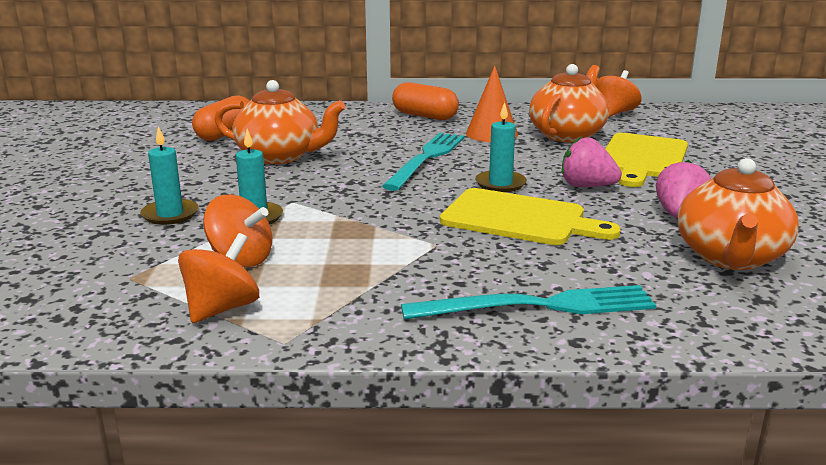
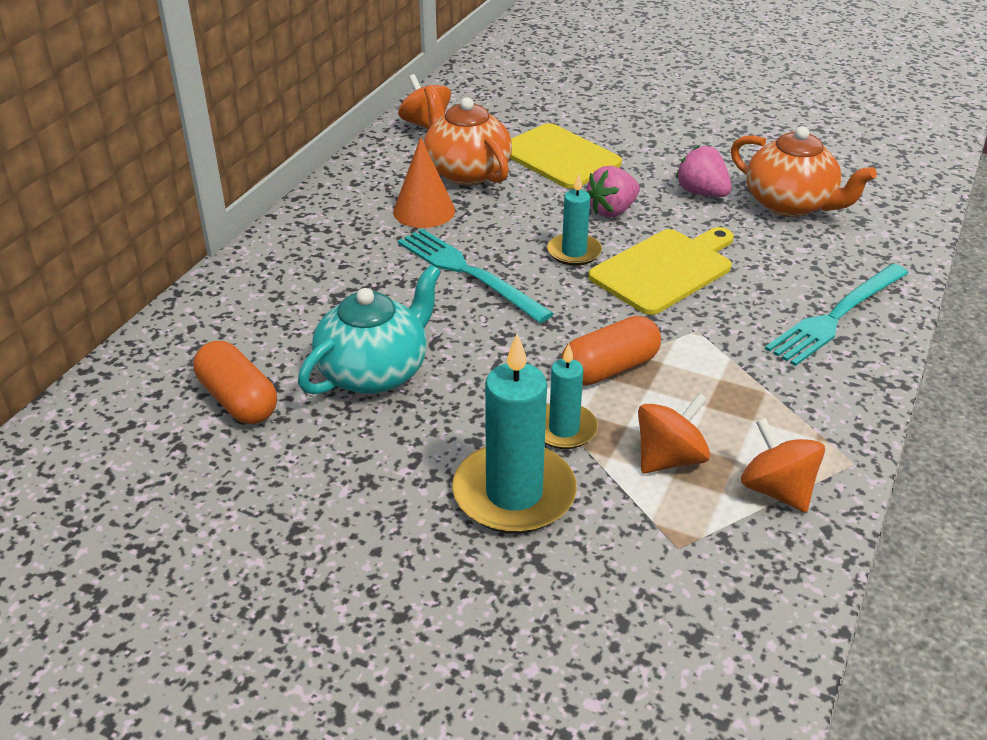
camera: 65 degrees left, 15 degrees up
(170, 214) = (514, 493): turquoise candle -> turquoise candle, size x1.74
(280, 156) = (374, 372): orange teapot -> turquoise teapot
(425, 116) = (320, 233): orange capsule -> orange capsule (609, 369)
(538, 306) = (836, 316): turquoise fork -> turquoise fork turned 150 degrees counterclockwise

